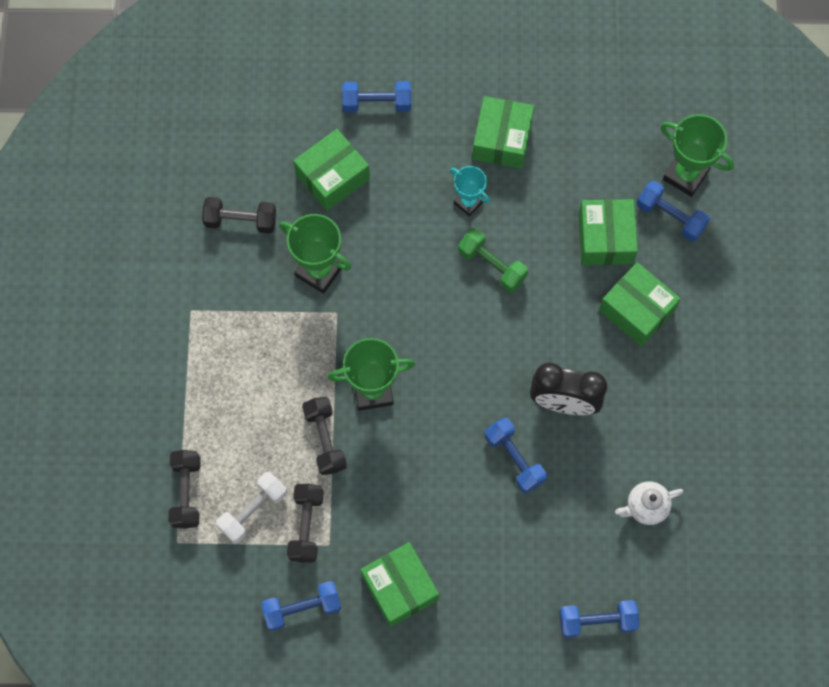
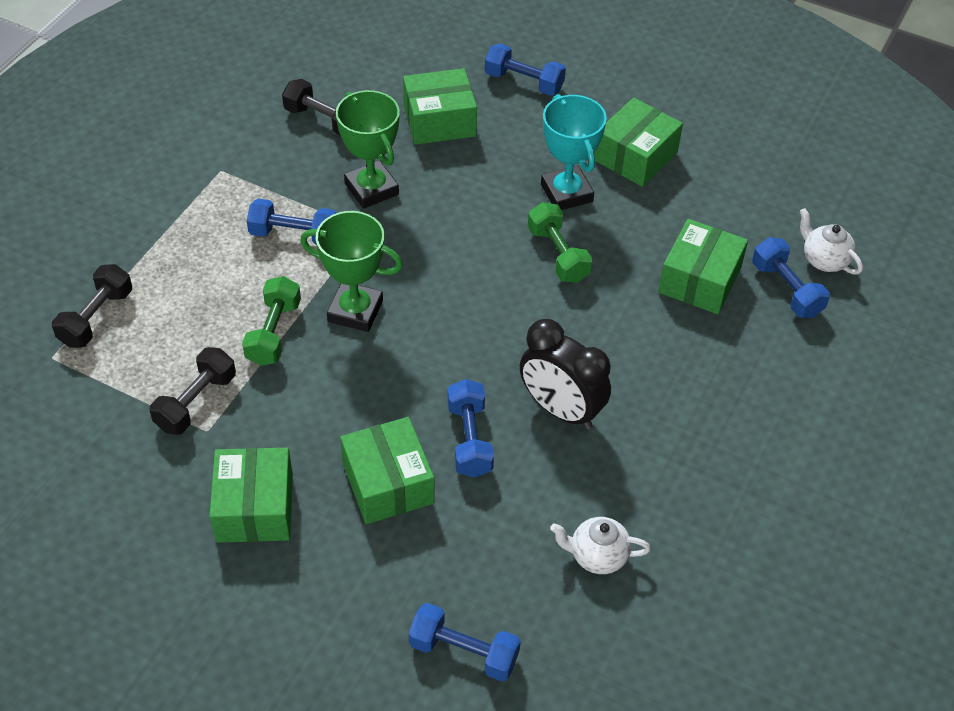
camera: 25 degrees right, 20 degrees down
(253, 511) = (151, 363): white dumbbell -> none
(302, 608) = (133, 478): blue dumbbell -> blue dumbbell (294, 235)
(325, 439) = (274, 333): black dumbbell -> green dumbbell
(468, 202) = (566, 193): turquoise trophy -> turquoise trophy, size x1.60
(636, 310) = (698, 358): green box -> green box (388, 483)
(685, 175) = (824, 260): green trophy -> white teapot

